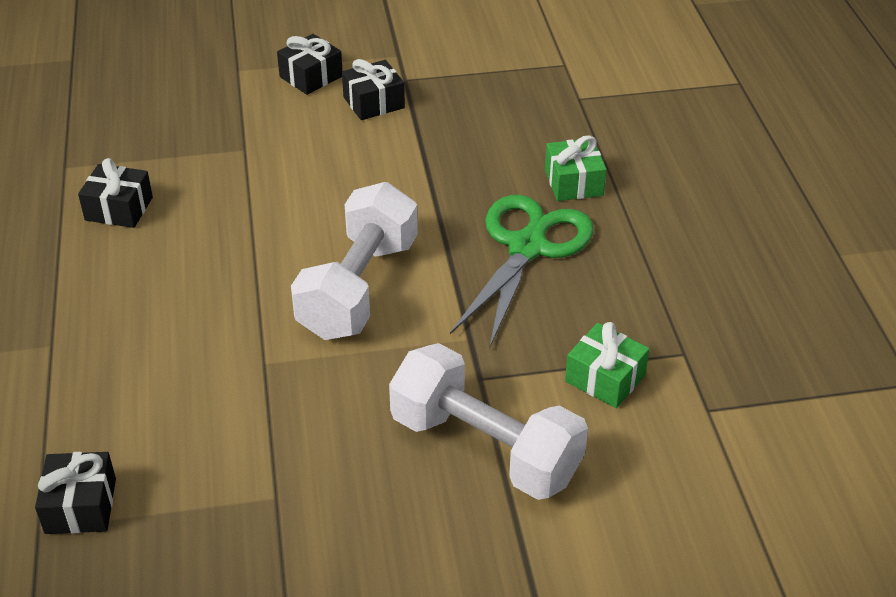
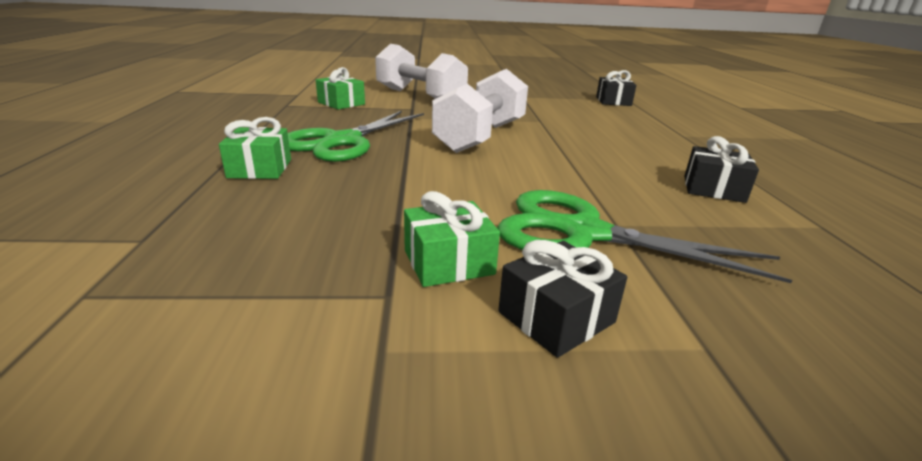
camera: 175 degrees left, 15 degrees down
(275, 137) = (583, 233): none -> green scissors
(373, 102) = (448, 262): black gift -> green gift

